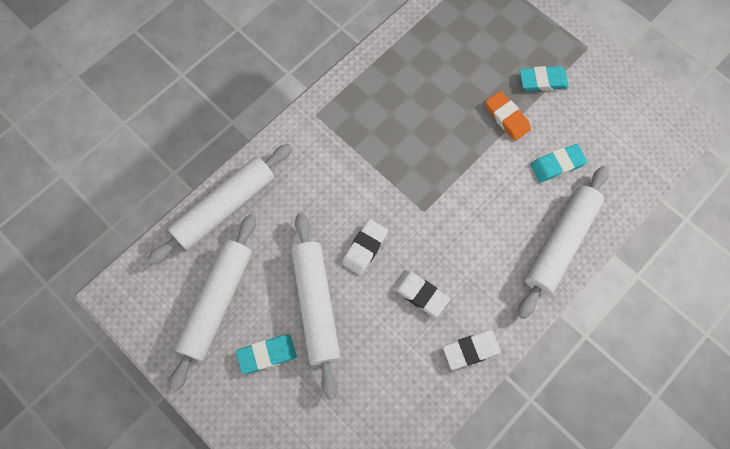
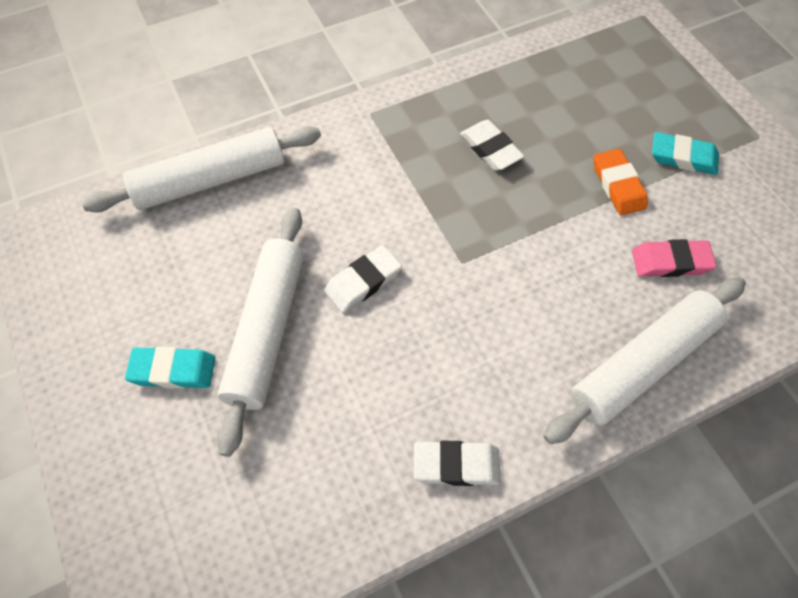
camera: 20 degrees right, 10 degrees down
(217, 302) = (144, 284): white rolling pin -> none
(420, 294) = (414, 364): white eraser -> white eraser (490, 149)
(557, 165) = (670, 262): turquoise eraser -> pink eraser

